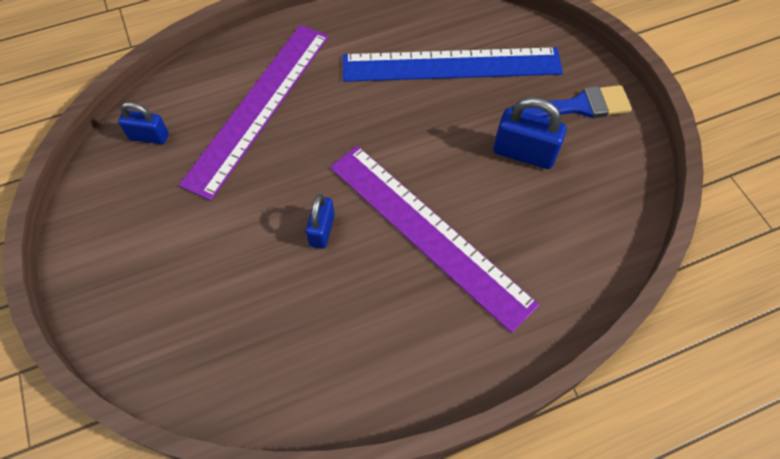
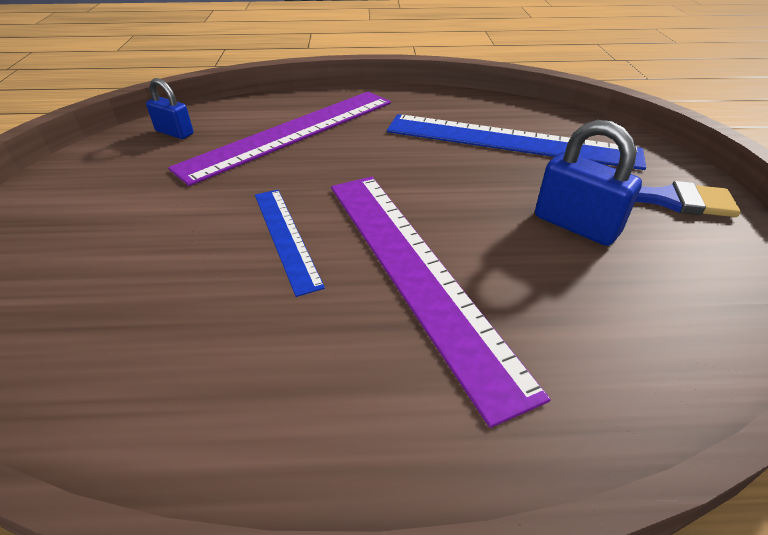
camera: 20 degrees right, 20 degrees down
(322, 230) = (286, 237): blue padlock -> blue ruler

